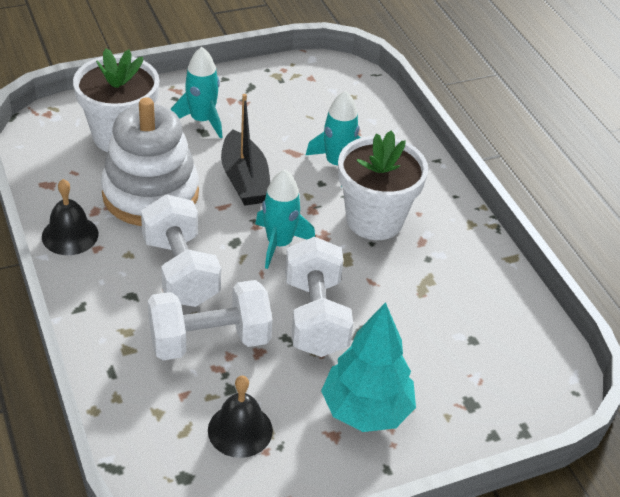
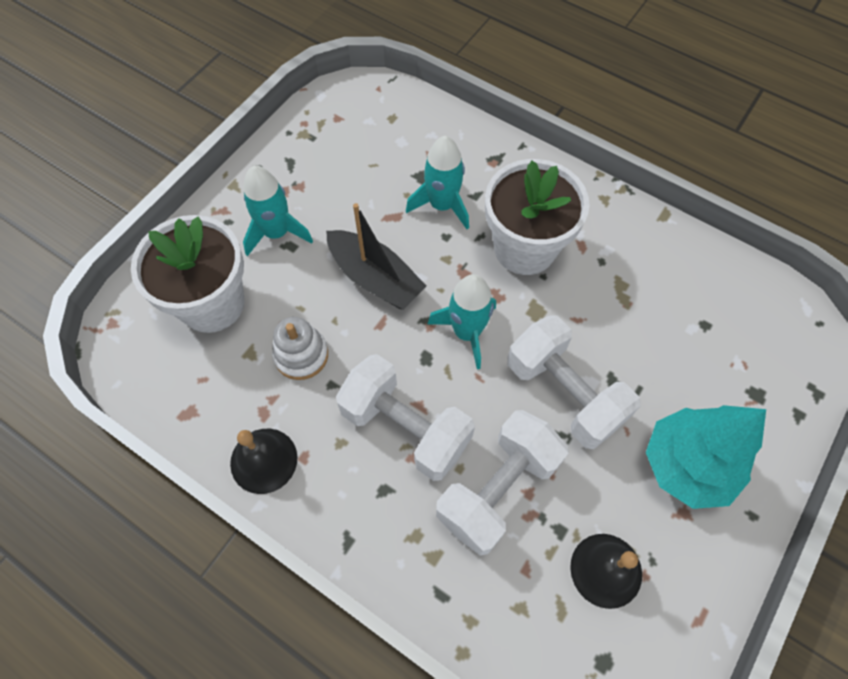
camera: 30 degrees left, 20 degrees up
(150, 194) = (301, 355): white stacking toy -> white stacking toy, size x0.49

